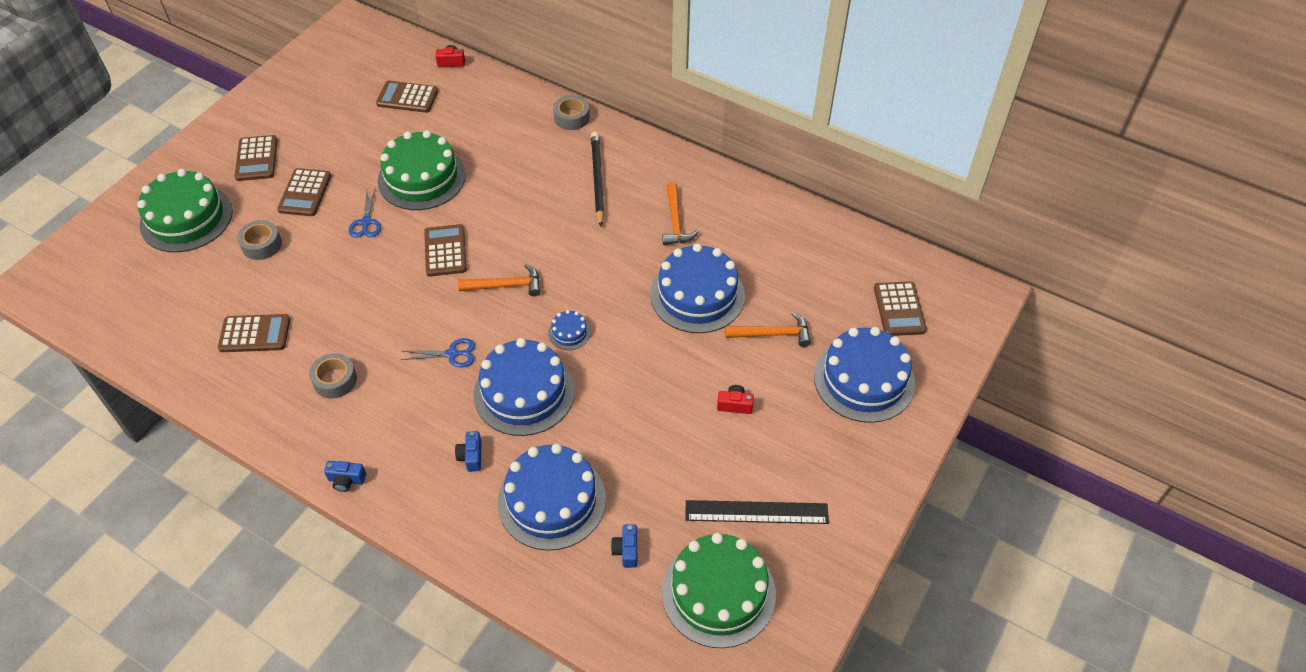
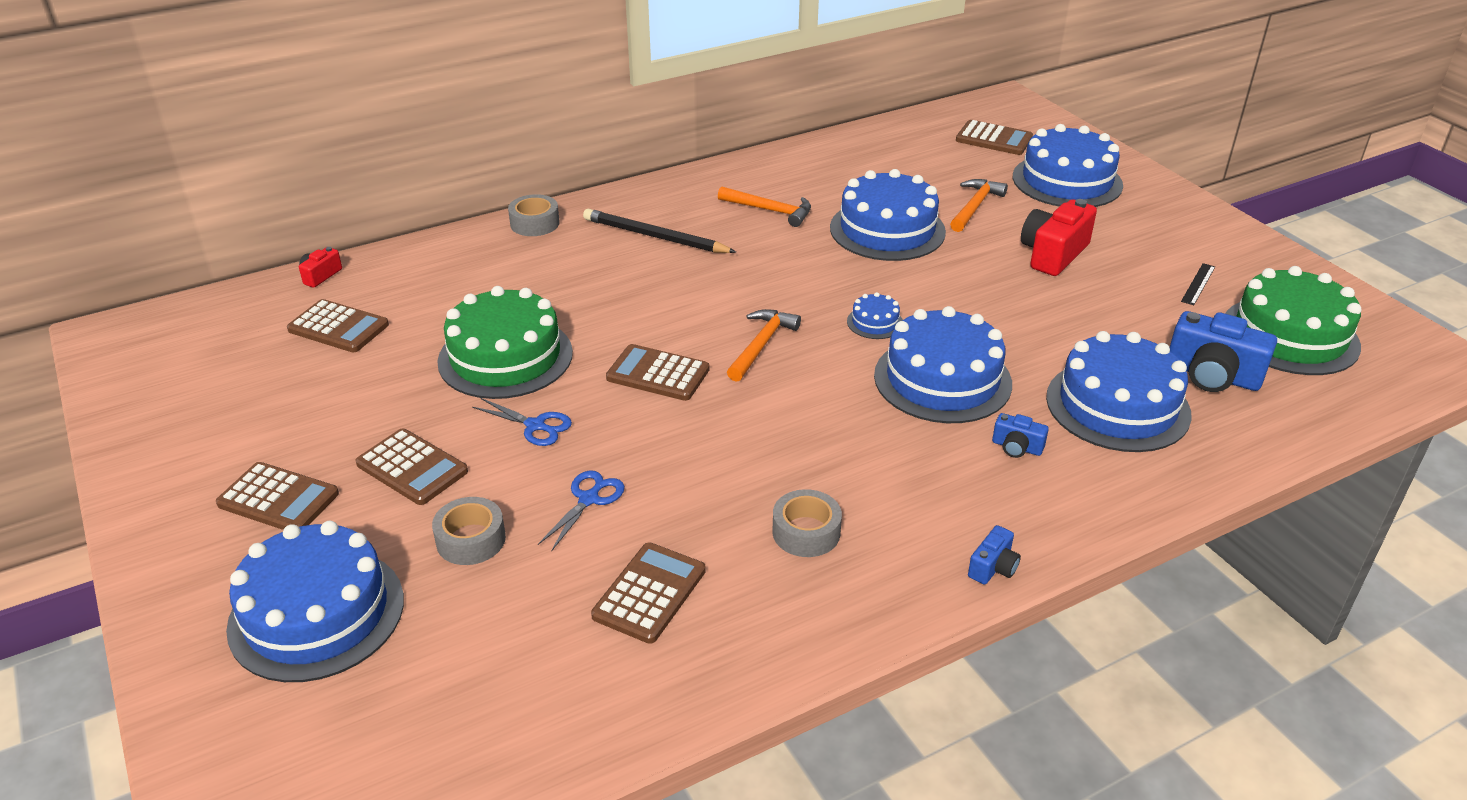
camera: 60 degrees left, 15 degrees down
(186, 218) = (316, 613): green cake -> blue cake
(407, 97) = (338, 327): brown calculator -> brown calculator turned 105 degrees counterclockwise
(452, 354) = (839, 417): blue scissors -> blue scissors (588, 499)
(626, 550) = (1212, 375): blue camera -> blue camera, size x1.98
(734, 405) = (1053, 254): red camera -> red camera, size x1.98
(756, 512) = (1198, 284): black ruler -> black ruler, size x0.51

